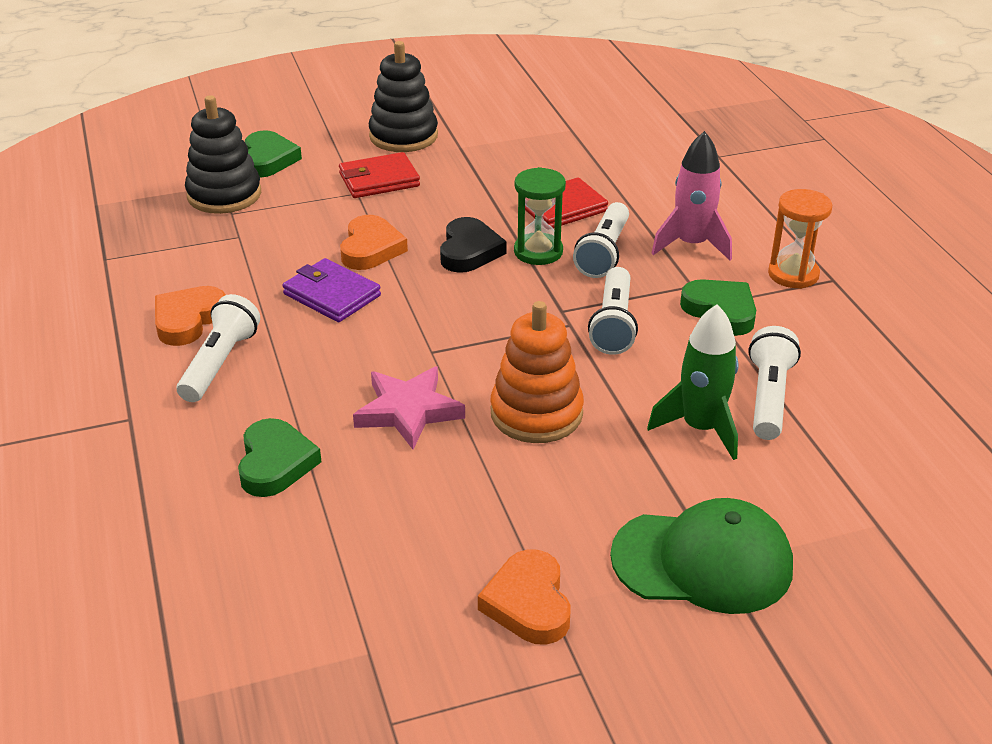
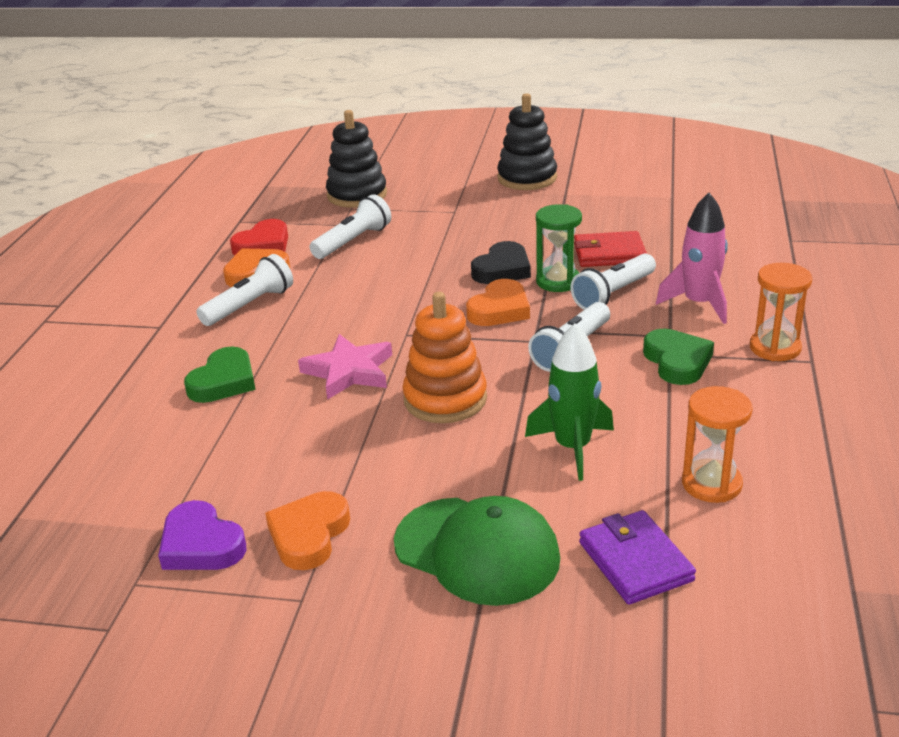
camera: 30 degrees right, 5 degrees down
(165, 283) = (263, 245): none -> red heart
(268, 159) = (410, 177): green heart -> none
(332, 295) = (369, 278): purple wallet -> purple wallet (635, 561)
(371, 248) = (428, 252): orange heart -> orange heart (499, 309)
(379, 180) = (479, 205): red wallet -> none
(425, 654) = (201, 544): none -> purple heart
(769, 397) = (658, 440): white flashlight -> white flashlight (353, 241)
(847, 426) = (711, 484): none -> orange hourglass

